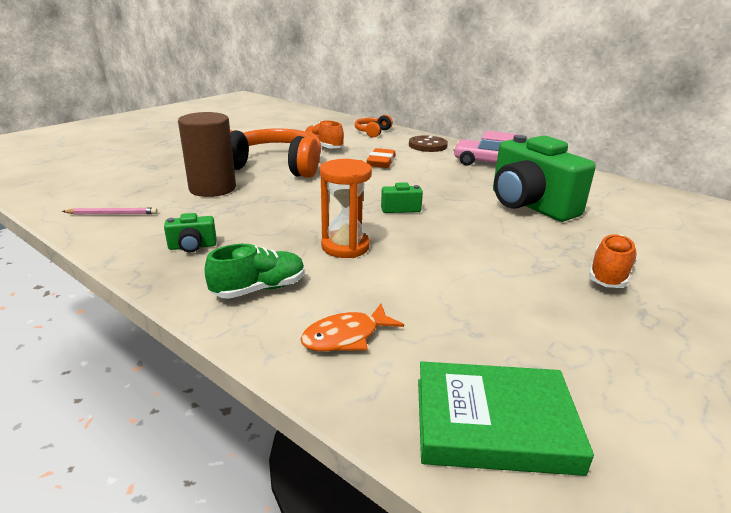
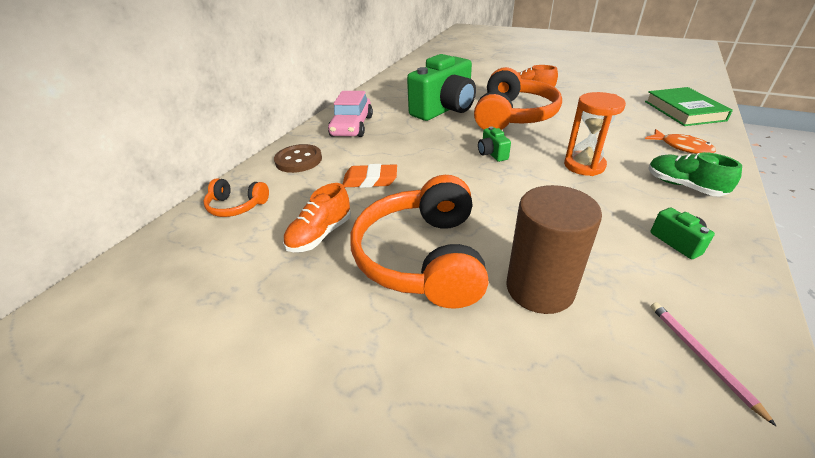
camera: 100 degrees left, 10 degrees up
(501, 240) = (513, 116): none -> orange headphones

